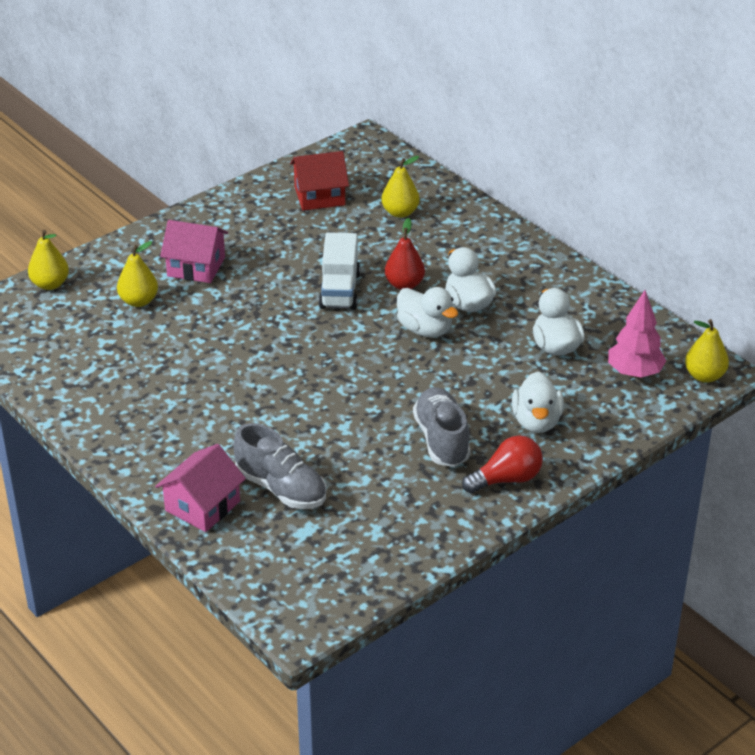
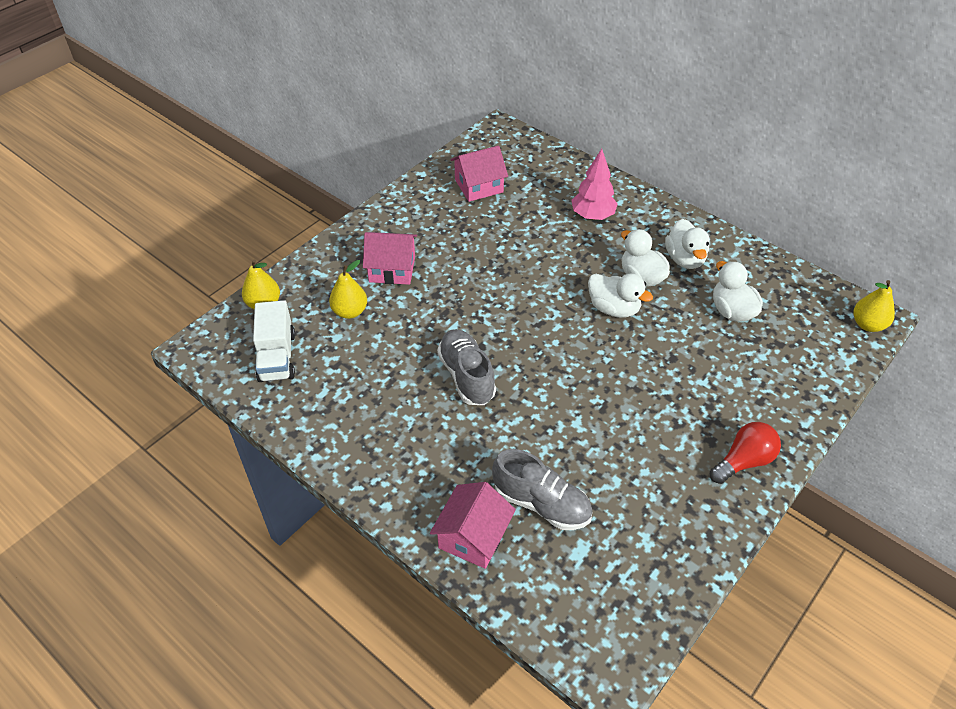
camera: 10 degrees left, 10 degrees up
(319, 196) = (479, 186): red house -> pink house
(339, 290) = (526, 277): white truck -> white truck (277, 357)
(400, 212) = (552, 194): yellow pear -> none
(404, 284) = (580, 265): red pear -> none
(441, 439) = (670, 425): grey shoe -> grey shoe (466, 376)
(536, 422) = (746, 393): white duck -> white duck (685, 259)
(634, 373) = (808, 330): pink tree -> pink tree (592, 216)

